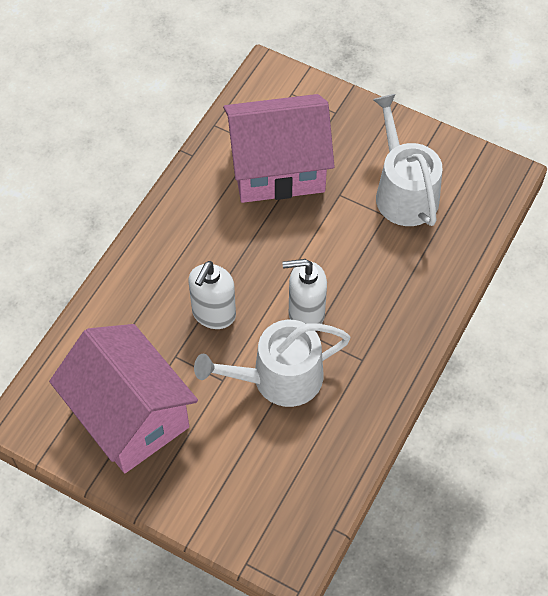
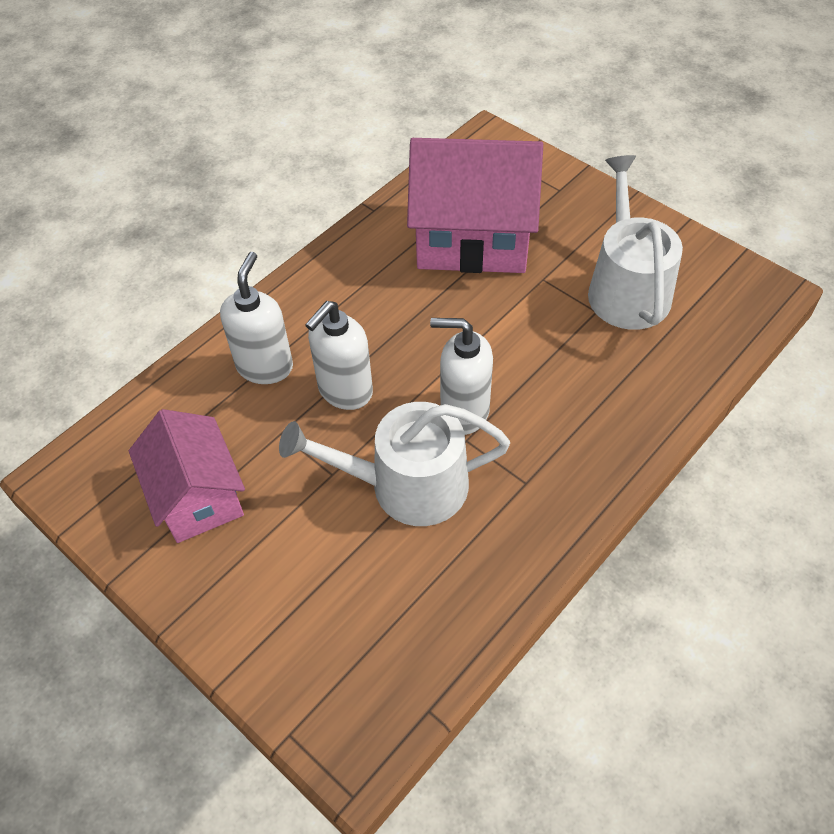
camera: 15 degrees right, 5 degrees down
(130, 416) = (198, 496): pink house -> pink house, size x0.64
(147, 306) = (265, 366): none -> white soap dispenser

